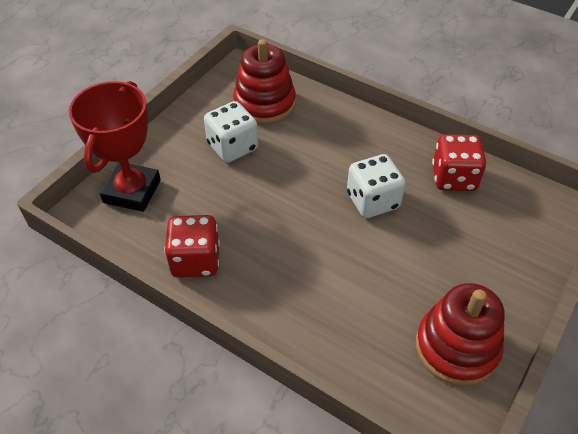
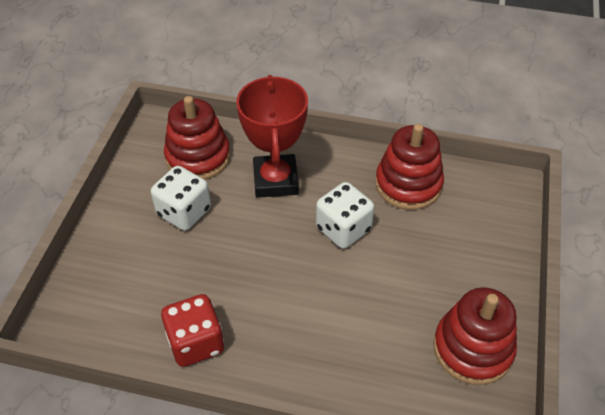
camera: 20 degrees left, 0 degrees up
(132, 191) = (98, 289): red trophy -> red trophy (275, 180)
(454, 178) = (408, 184): red dice -> red stacking toy

